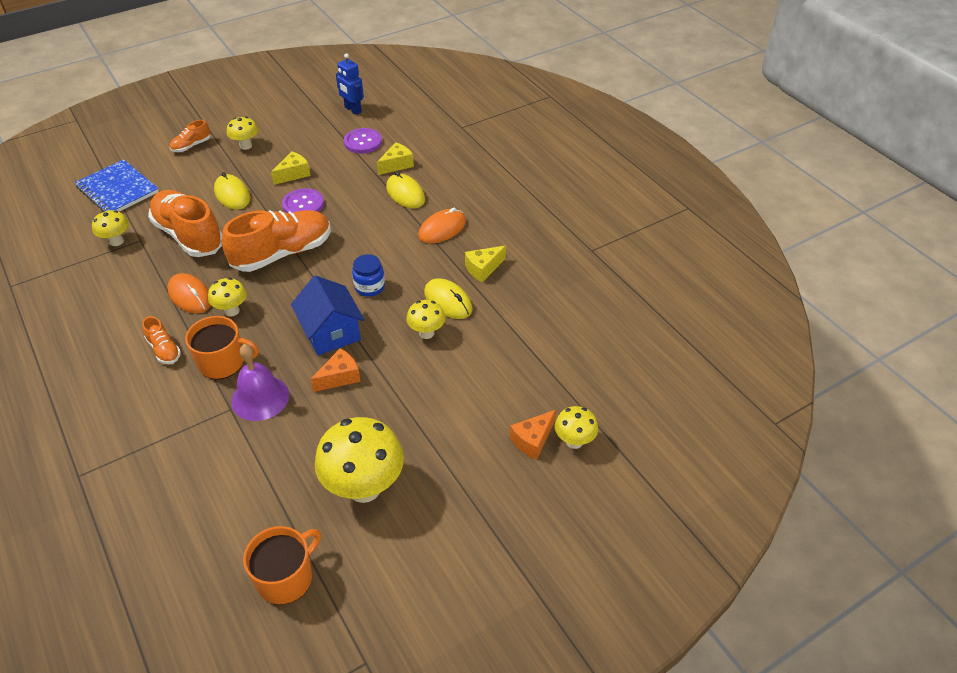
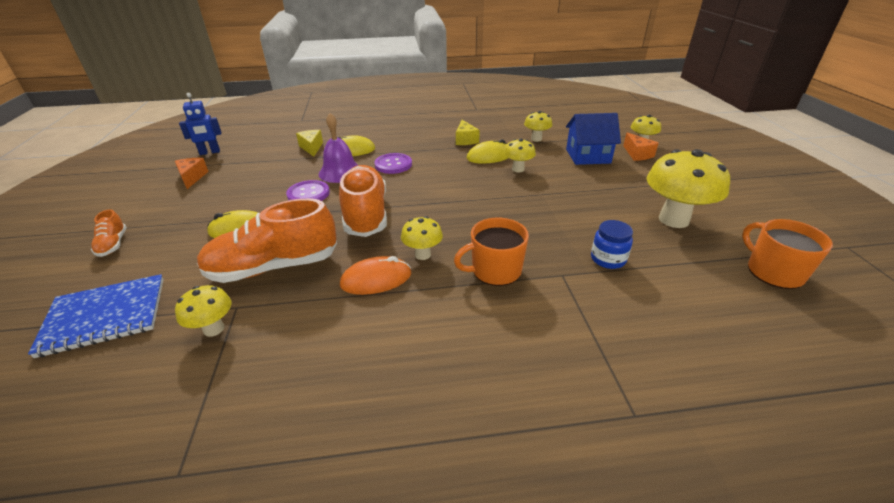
camera: 65 degrees left, 10 degrees down
(164, 350) = (450, 310): orange shoe -> none
(223, 363) = (495, 270): orange mug -> orange mug turned 135 degrees counterclockwise
(246, 146) = (172, 210): yellow mushroom -> yellow mushroom (536, 139)
(260, 398) = (554, 255): purple bell -> purple bell (340, 172)
(293, 174) = (257, 192): yellow cheese -> none
(331, 332) = (491, 207): blue house -> blue house (587, 156)
(339, 377) = (547, 211): orange cheese -> orange cheese (192, 178)
(363, 142) = (261, 155): purple button -> purple button (393, 165)
(369, 287) = (449, 182): blue jar -> blue jar (608, 259)
(442, 229) = (409, 145): orange mouse -> none

